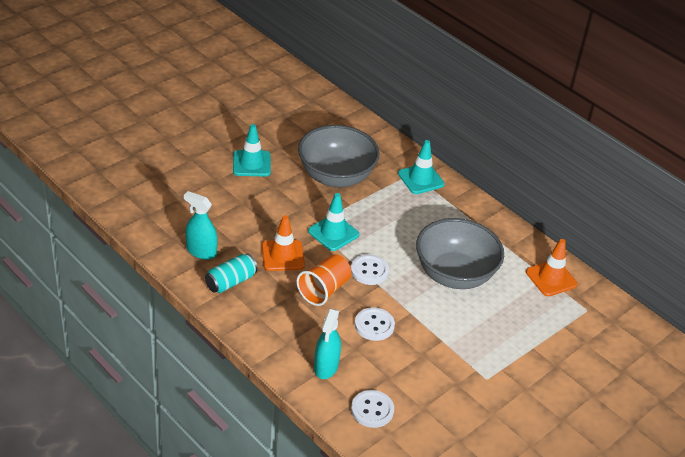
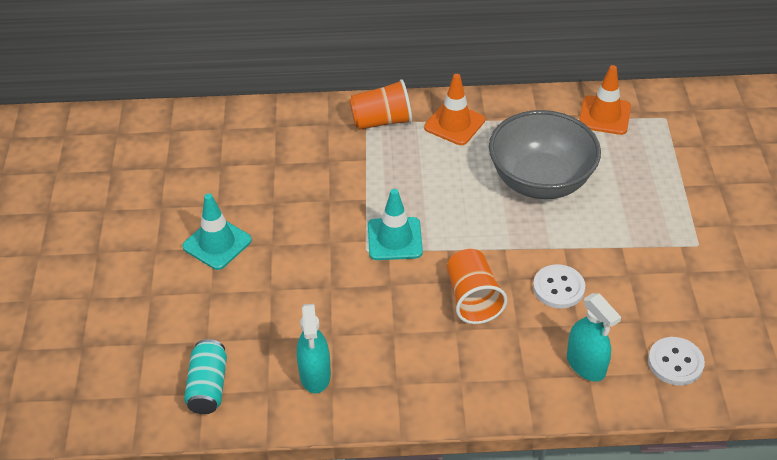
camera: 45 degrees left, 5 degrees up
(201, 251) = (315, 375): turquoise spray bottle -> turquoise spray bottle turned 75 degrees counterclockwise
(231, 282) = (388, 375): turquoise can -> turquoise can (208, 386)
(283, 255) = (389, 303): orange traffic cone -> orange traffic cone (454, 124)
(336, 176) = (311, 184): grey bowl -> none
(369, 271) = (477, 244): white button -> none
(421, 179) = (381, 121): turquoise traffic cone -> orange cup

